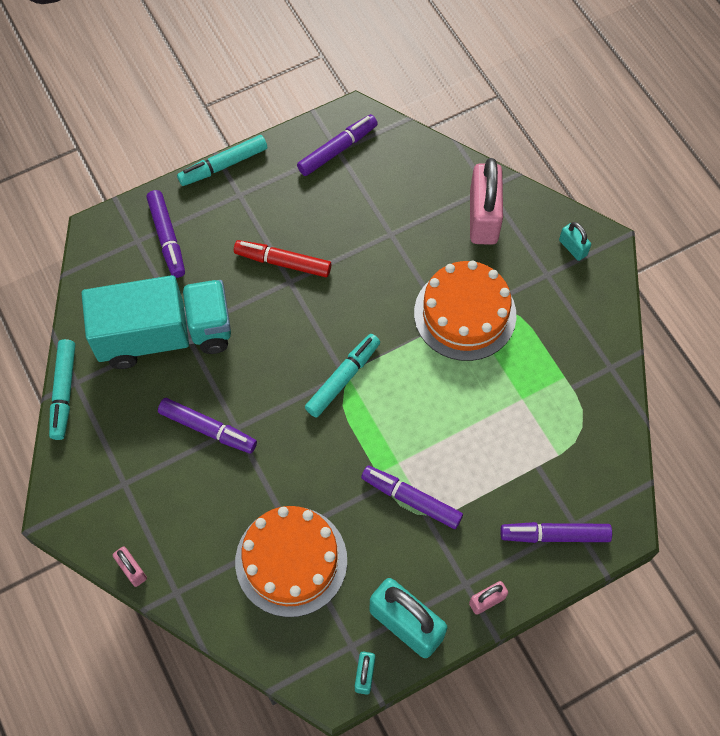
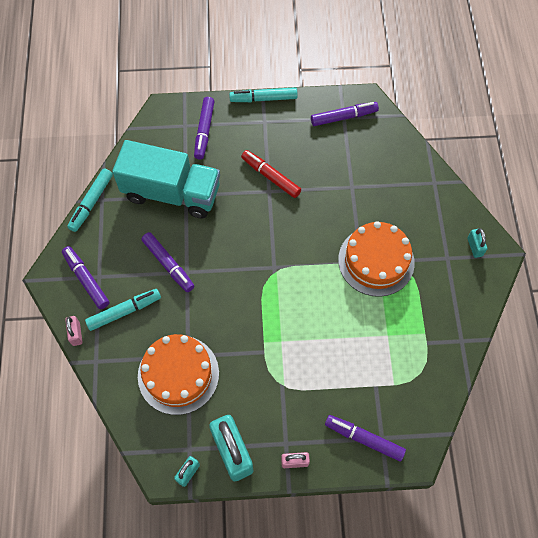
camera: 25 degrees right, 0 degrees up
(343, 378) = (272, 269): turquoise marker -> turquoise marker (124, 311)
(411, 499) = (277, 369): purple marker -> purple marker (86, 280)
(483, 217) = (421, 201): pink padlock -> none

